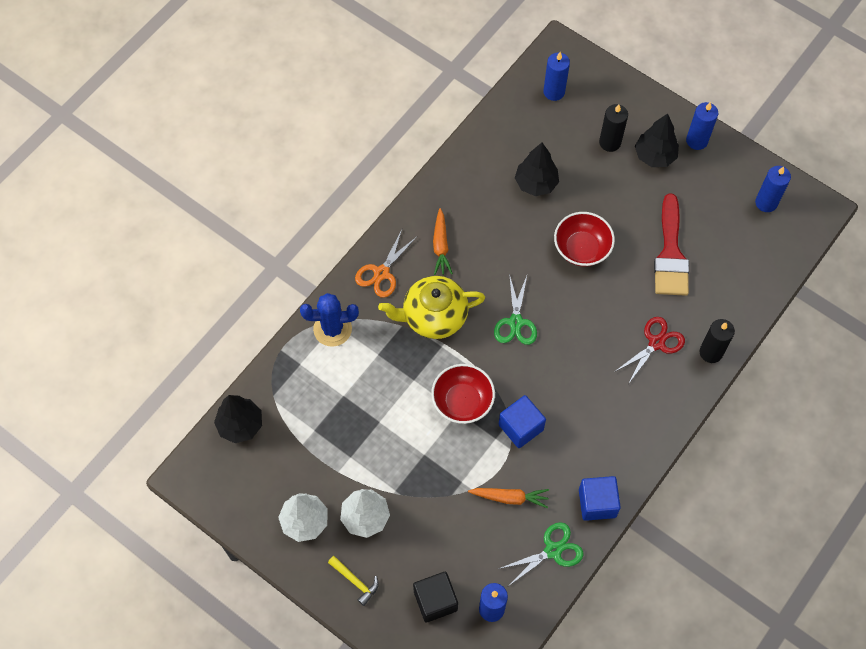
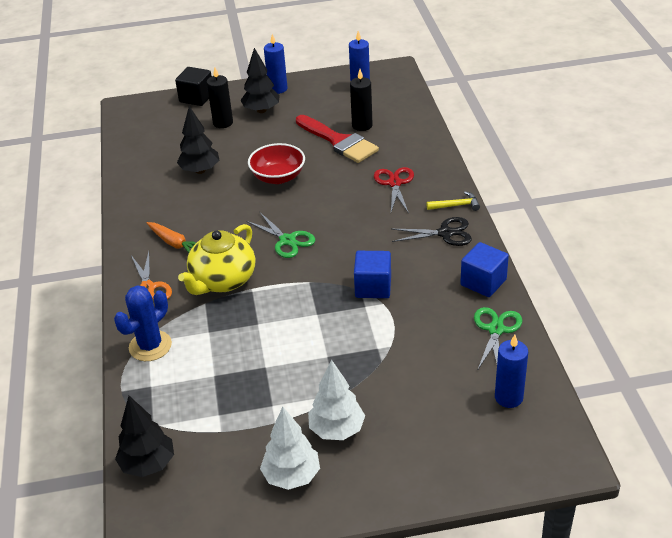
camera: 45 degrees left, 25 degrees down
(355, 581) = (388, 475): yellow hammer -> yellow hammer (456, 205)
(435, 600) = (463, 430): black cube -> black cube (196, 98)
(462, 401) = (311, 306): red bowl -> none
(510, 498) = (424, 328): orange carrot -> none
(554, 92) = (150, 126): blue candle -> none
(629, 431) = (445, 233): none -> black scissors
(711, 352) = (433, 164): black candle -> black candle (362, 125)

